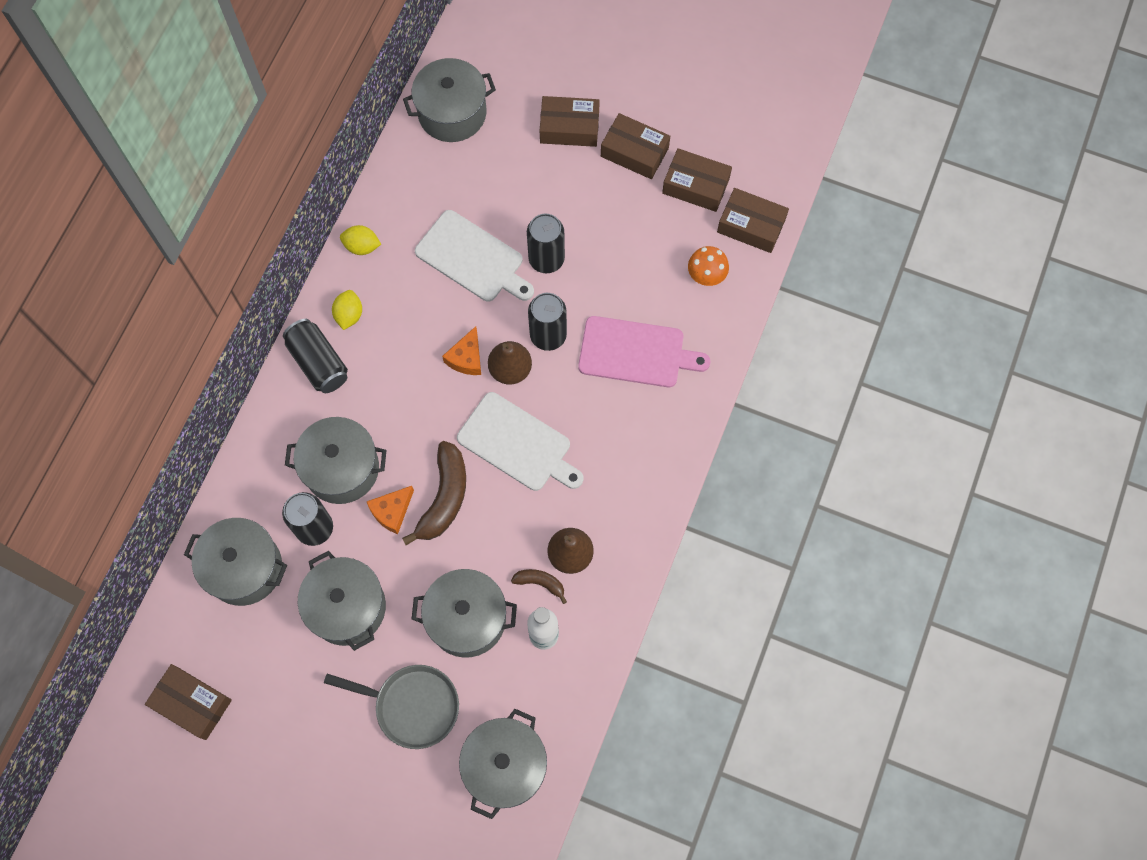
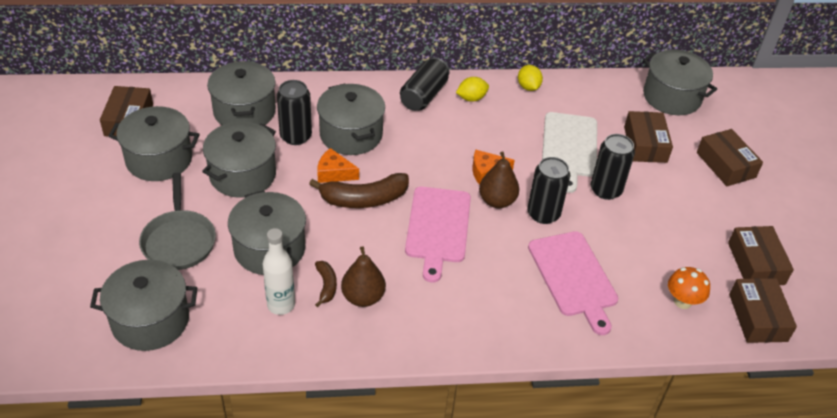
camera: 60 degrees right, 25 degrees down
(277, 689) = (159, 159): none -> grey pot
(518, 444) = (438, 228): white cutting board -> pink cutting board
(634, 152) = (745, 212): brown box -> brown box (645, 144)

